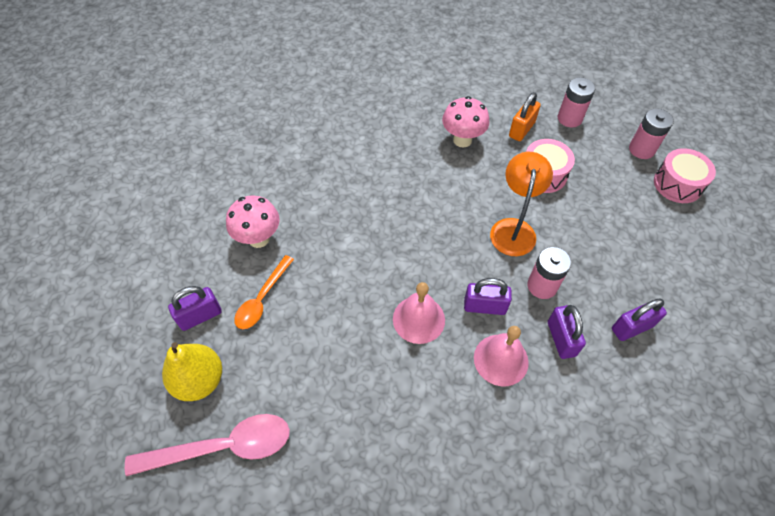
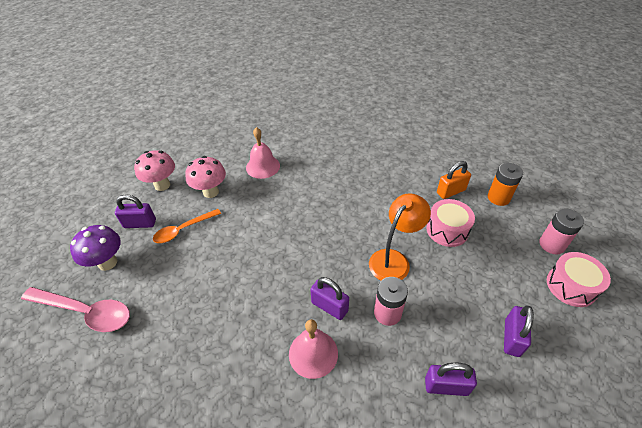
camera: 30 degrees right, 10 degrees down
(199, 380) = (107, 262): yellow pear -> purple mushroom
(418, 319) = (273, 292): pink bell -> pink bell (263, 166)
(462, 140) = (397, 182): pink mushroom -> pink mushroom (162, 185)
(561, 339) = (375, 363): purple padlock -> purple padlock (512, 338)
(569, 118) = (498, 198): pink battery -> orange battery

